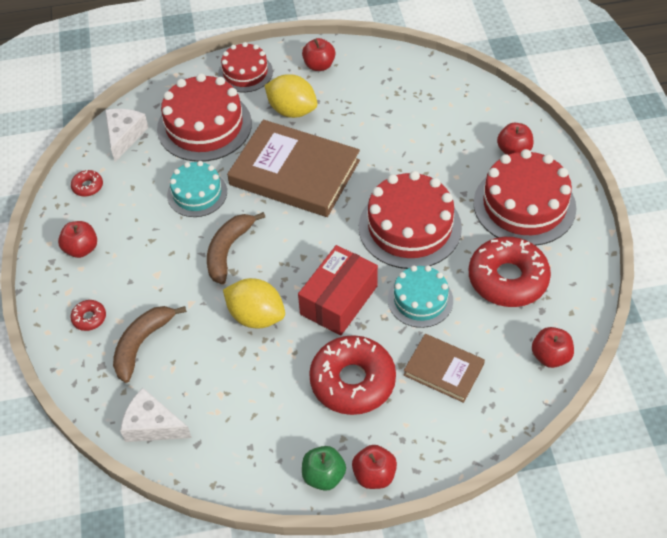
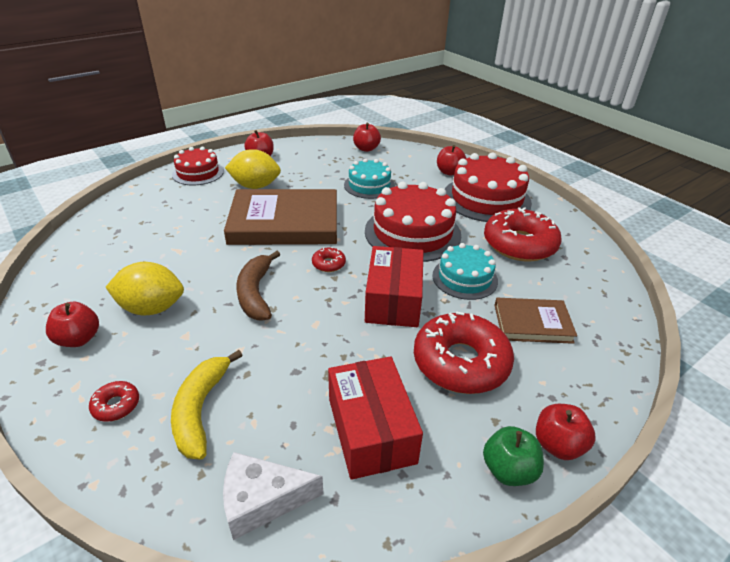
camera: 30 degrees left, 15 degrees down
(88, 186) = (66, 283): red donut -> red donut (328, 264)
(124, 136) = (95, 236): white cheese -> none
(142, 344) = (200, 410): brown banana -> yellow banana
(197, 193) = (196, 258): turquoise cake -> turquoise cake (369, 185)
(204, 126) = (178, 211): red cake -> none
(248, 407) = (371, 430): none -> red box
(256, 316) = (321, 338): yellow lemon -> yellow lemon (152, 308)
(550, 356) = (604, 285): red apple -> red apple (366, 149)

